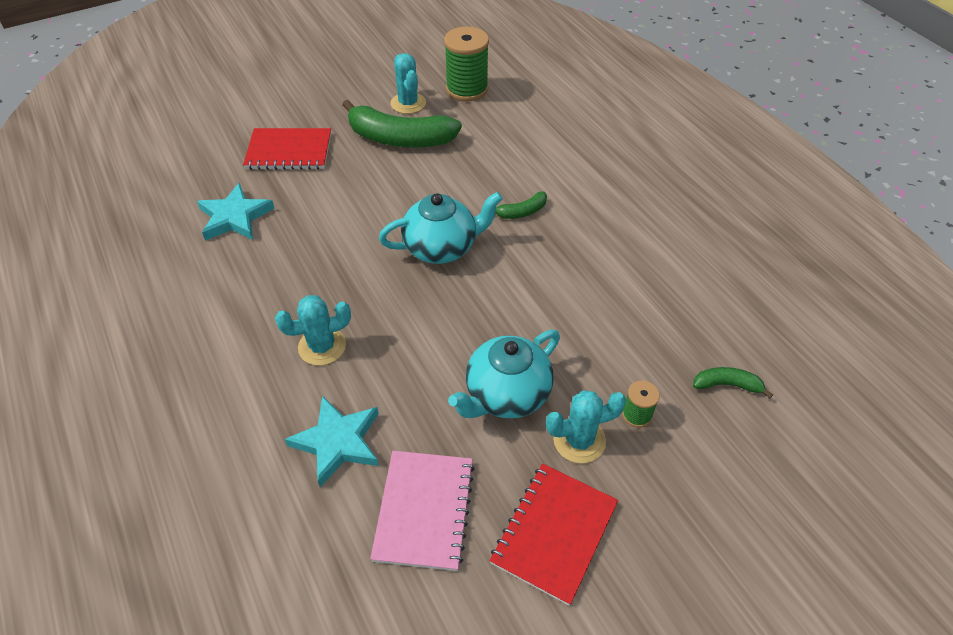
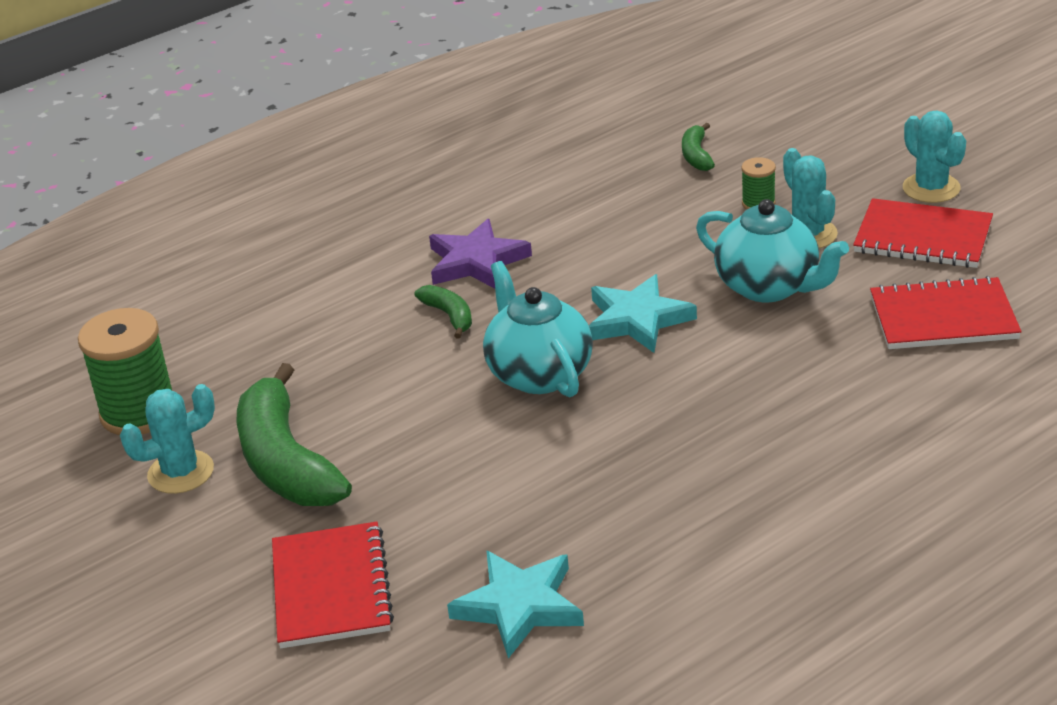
camera: 95 degrees left, 15 degrees down
(322, 346) = (755, 442): turquoise cactus -> turquoise cactus (931, 188)
(337, 442) = (892, 395): turquoise star -> turquoise star (637, 319)
(400, 139) = (286, 462): green banana -> green banana turned 150 degrees clockwise
(424, 510) = (943, 318): pink notebook -> red notebook
(585, 230) = (476, 261): none -> purple star

